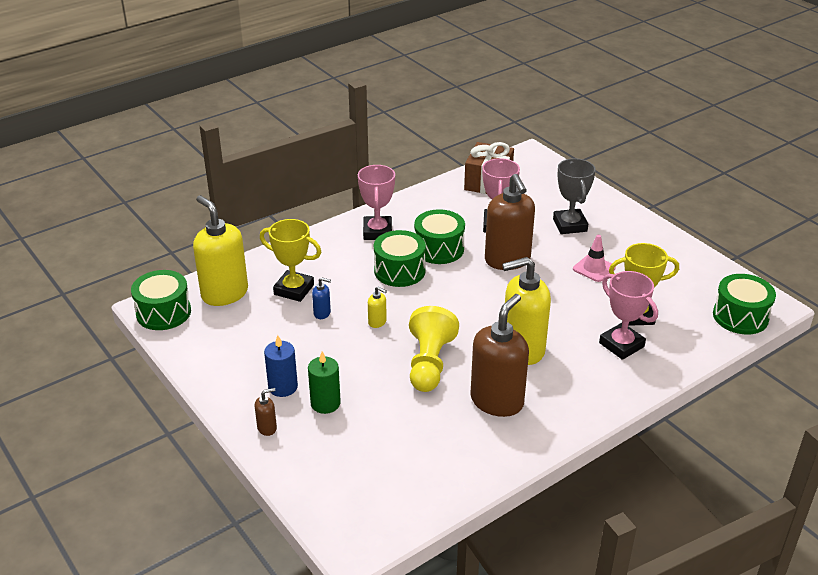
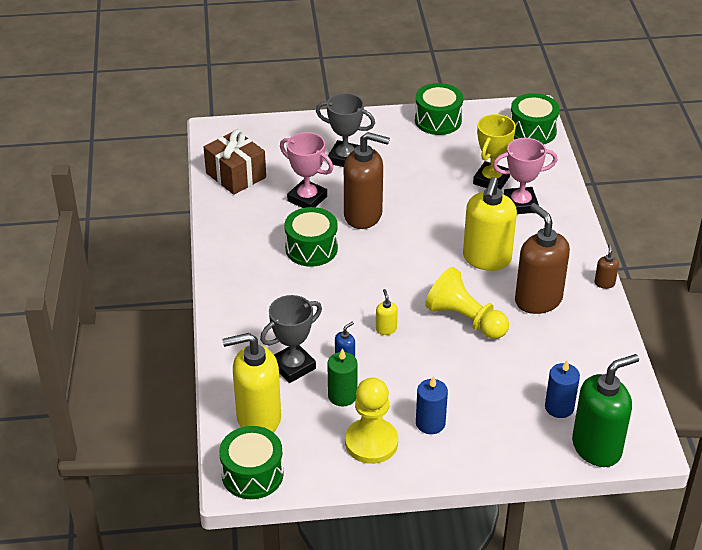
camera: 60 degrees left, 5 degrees up
(237, 361) = (371, 442): none -> yellow pawn
(267, 428) = (478, 452): brown soap dispenser -> brown soap dispenser (604, 283)
(294, 290) = (293, 366): yellow trophy -> grey trophy
(325, 403) = (471, 403): green candle -> green candle (342, 396)
(326, 508) = (597, 447): none -> green soap dispenser
(362, 463) = (559, 407): none -> blue candle
(377, 232) = (249, 276): pink trophy -> none
(377, 322) = (386, 329): yellow soap dispenser -> yellow soap dispenser turned 75 degrees counterclockwise
(399, 271) = (323, 286): green drum -> green drum (438, 120)
(594, 268) = (415, 173): pink traffic cone -> none

